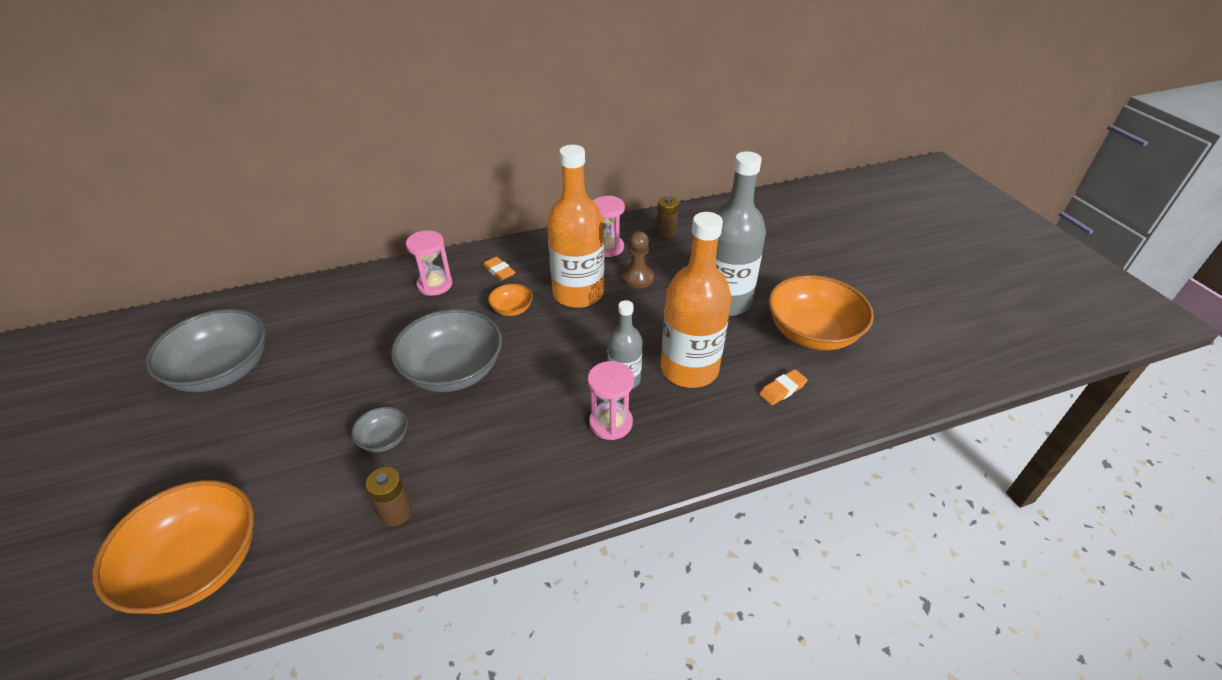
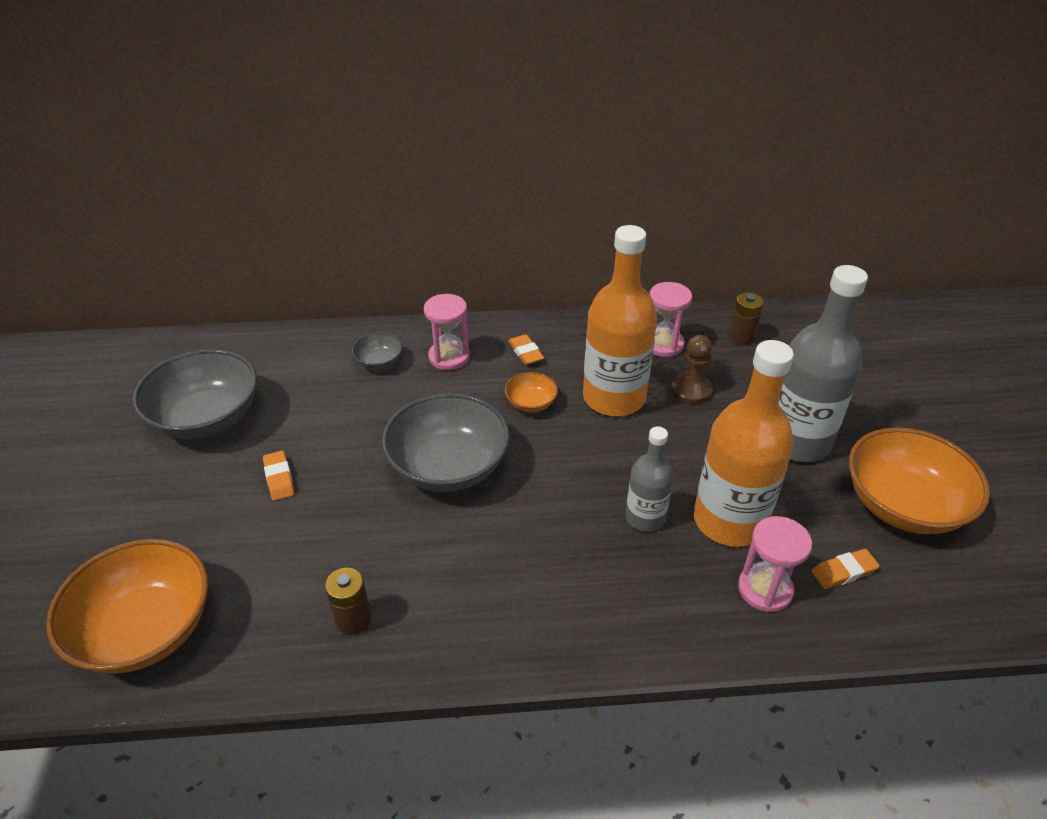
camera: 15 degrees right, 0 degrees up
(303, 409) = (279, 478): none -> orange eraser
(384, 439) = (357, 532): grey bowl -> grey bowl (379, 362)
(610, 423) = (616, 568): pink hourglass -> pink hourglass (765, 589)

